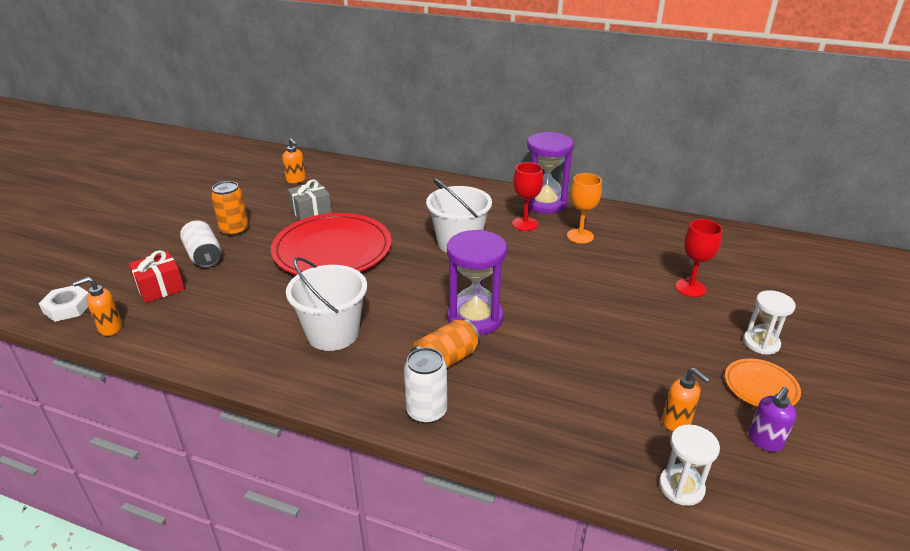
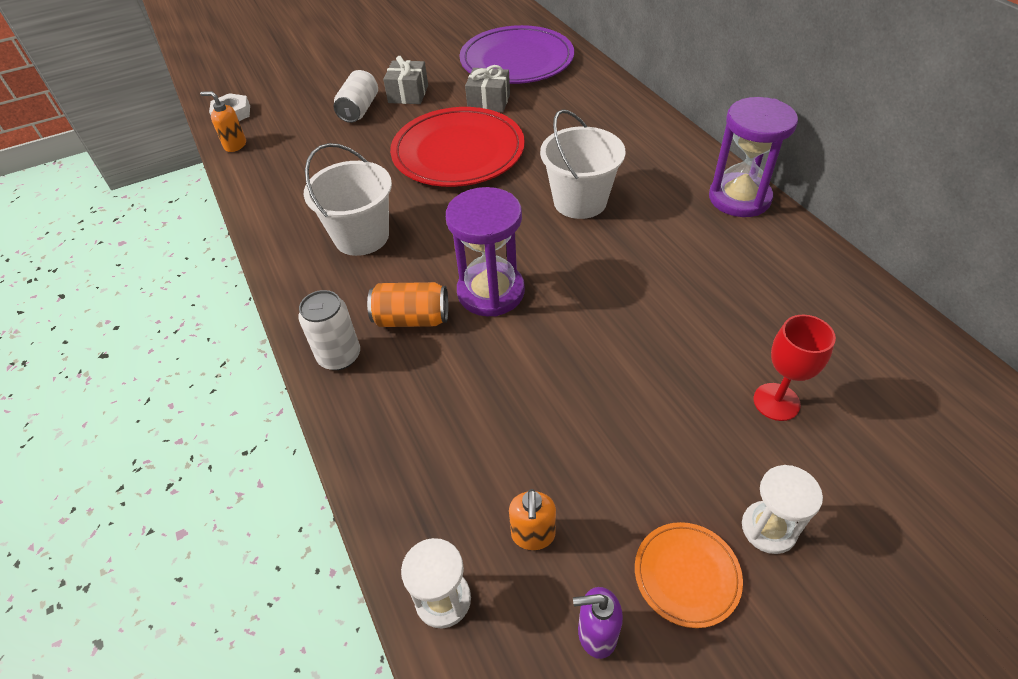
camera: 45 degrees right, 15 degrees up
(160, 288) = (300, 125): red gift -> none
(234, 230) = (408, 94): orange can -> grey gift
(296, 180) = (517, 61): orange soap dispenser -> purple plate
(525, 224) = (680, 213): red goblet -> none
(580, 236) = (726, 260): orange goblet -> none

